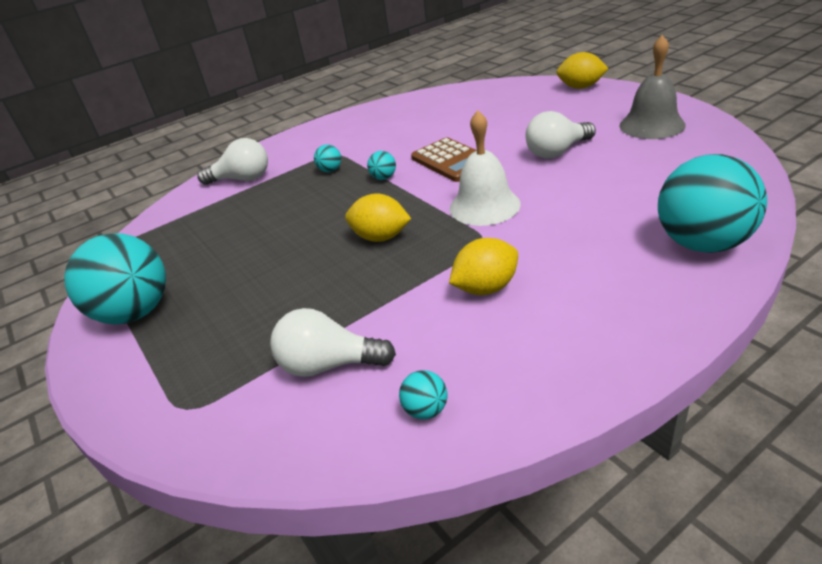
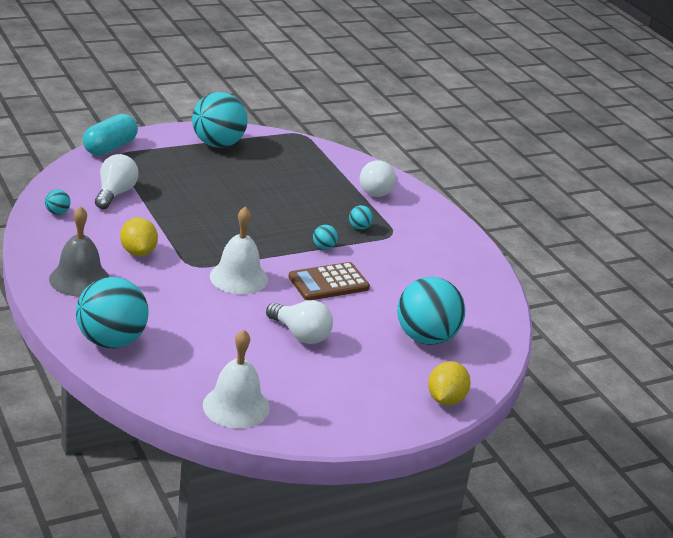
camera: 90 degrees right, 5 degrees down
(158, 429) = (110, 147): none -> turquoise capsule
(381, 237) = (231, 230): yellow lemon -> none
(503, 108) = (426, 338): none -> turquoise ball
(557, 152) = (300, 334): white light bulb -> white light bulb turned 150 degrees clockwise
(652, 125) = (312, 401): grey bell -> grey bell (79, 279)
(709, 150) = (236, 406): none -> white bell

